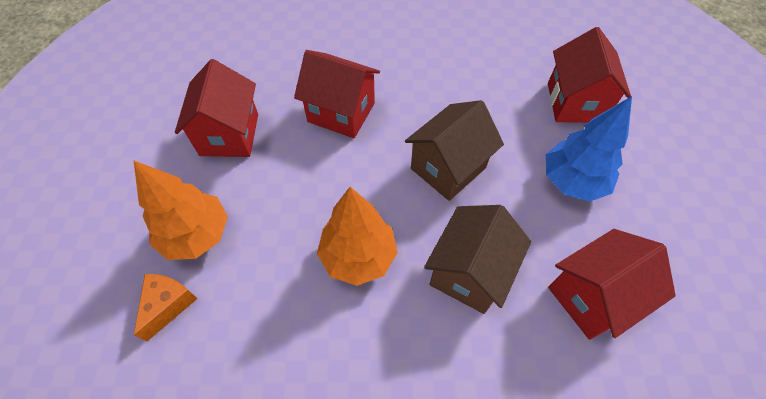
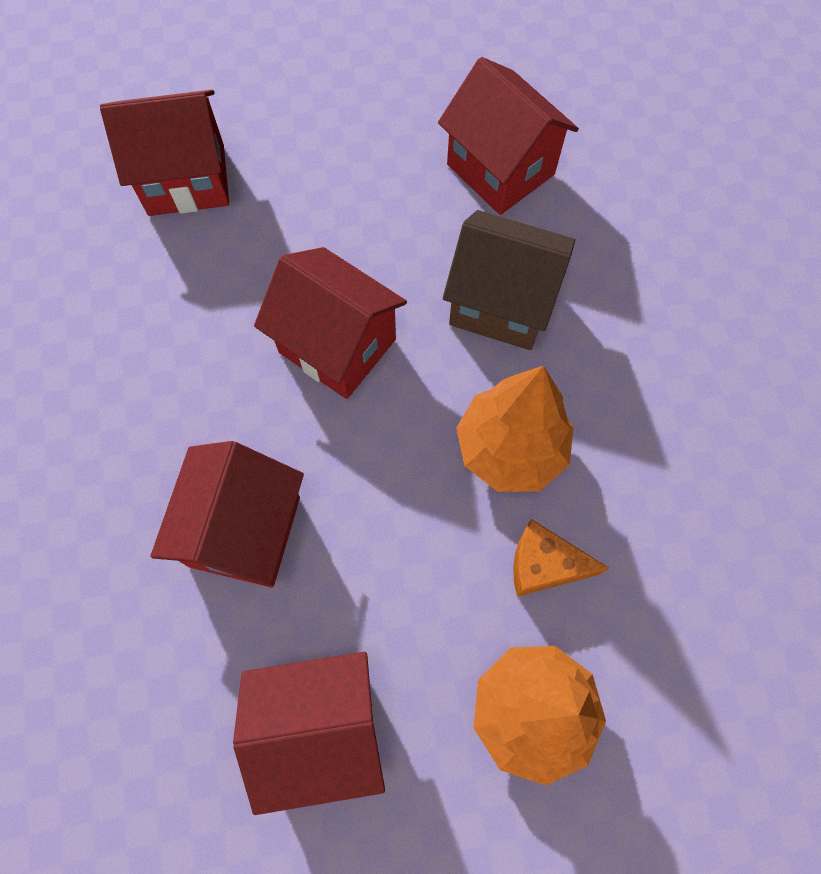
camera: 100 degrees left, 10 degrees up
(168, 305) = (653, 711): orange cheese -> orange cheese (544, 565)
(448, 168) = (337, 345): brown house -> red house
(572, 181) = (334, 186): blue tree -> none

